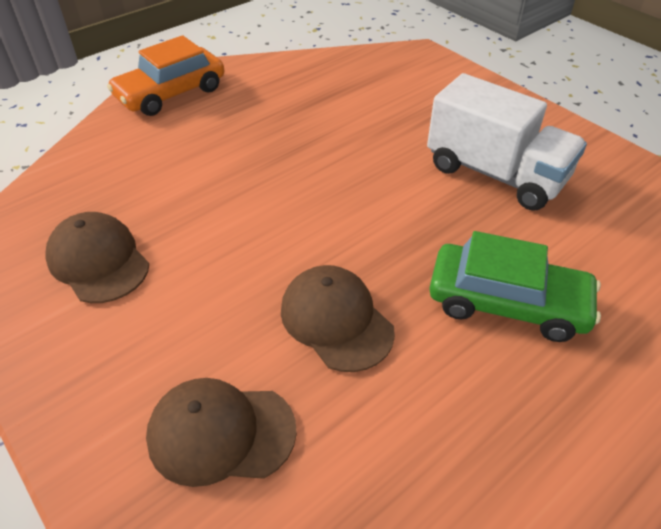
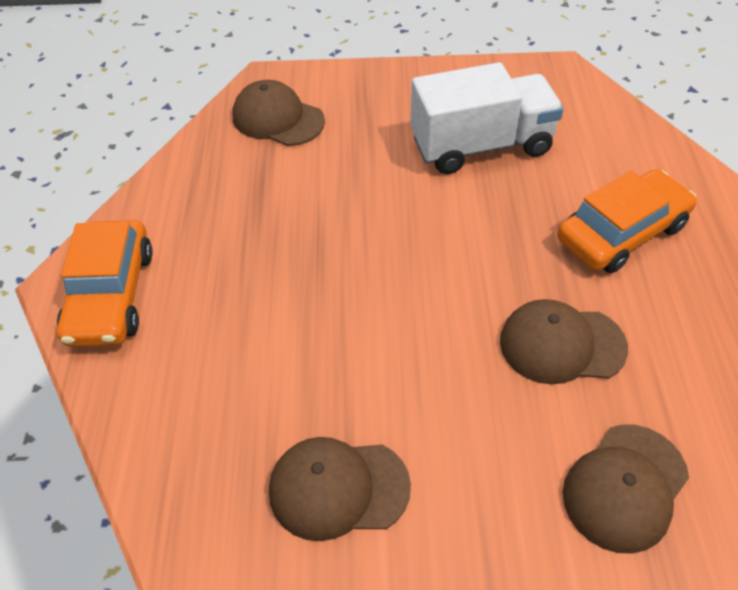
camera: 50 degrees left, 5 degrees up
(390, 74) = (277, 119): none -> brown cap
(507, 302) = (621, 232): green car -> orange car

